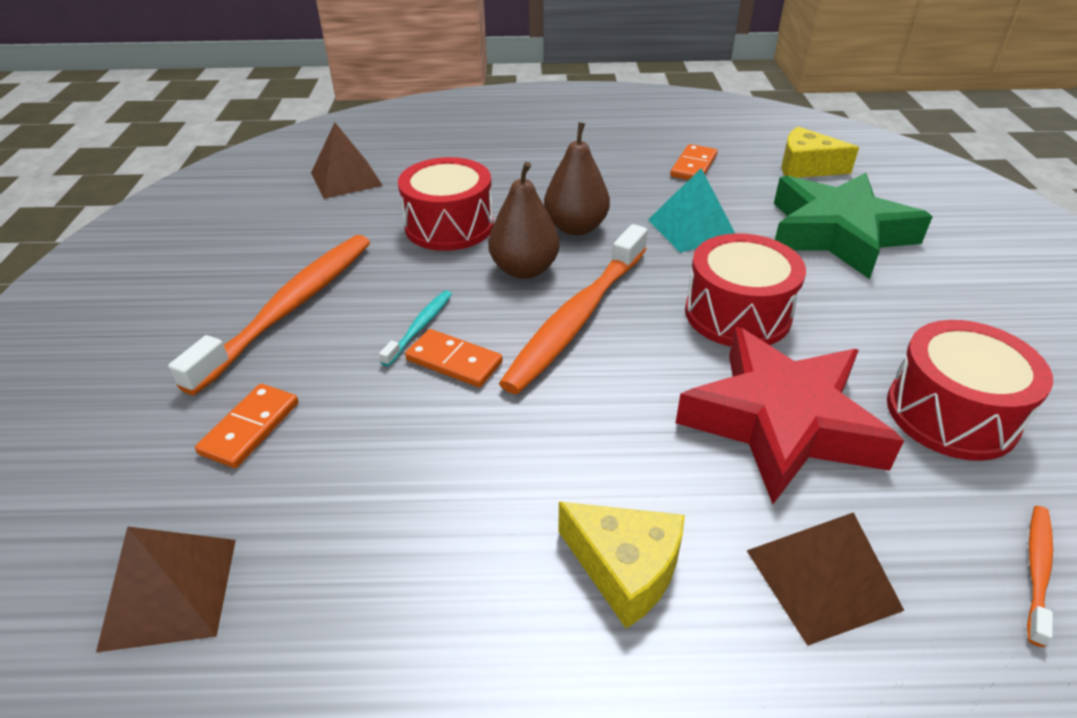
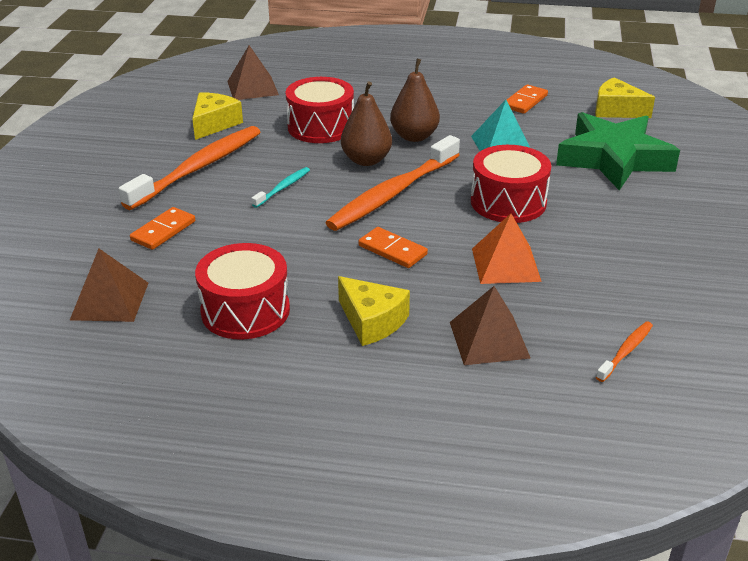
camera: 10 degrees right, 5 degrees down
(303, 236) = (214, 124): none -> yellow cheese
(454, 361) = (300, 209): orange domino -> orange domino (392, 250)
(781, 422) = (505, 264): red star -> orange pyramid
(951, 413) = (625, 272): red drum -> red drum (245, 310)

